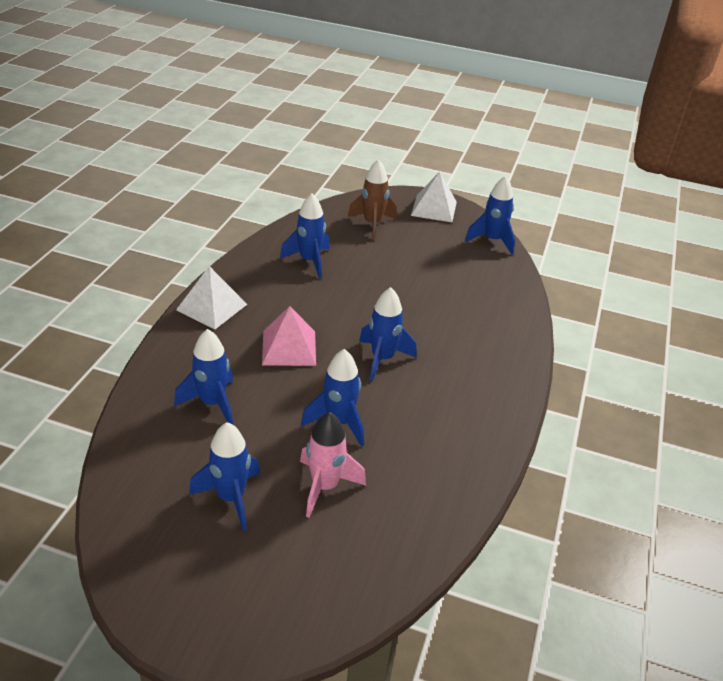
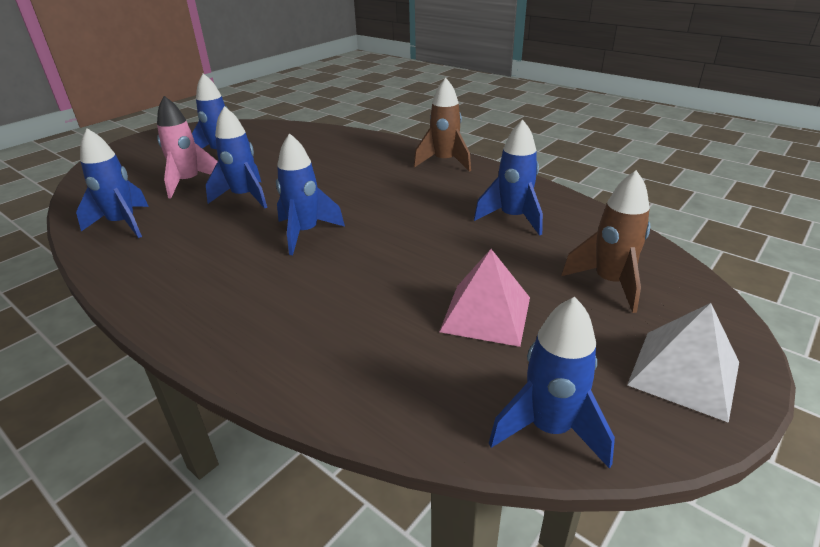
camera: 115 degrees right, 5 degrees down
(211, 307) = (444, 162): white pyramid -> brown rocket
(212, 403) = (318, 154): blue rocket -> blue rocket (123, 224)
(289, 347) = (361, 188): pink pyramid -> pink pyramid (486, 314)

